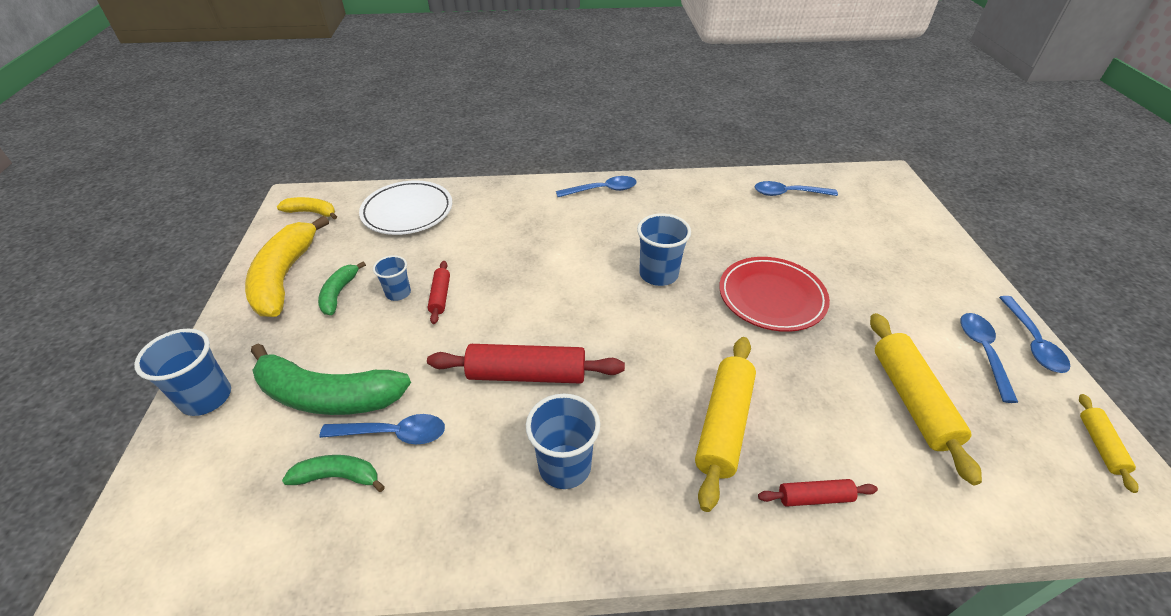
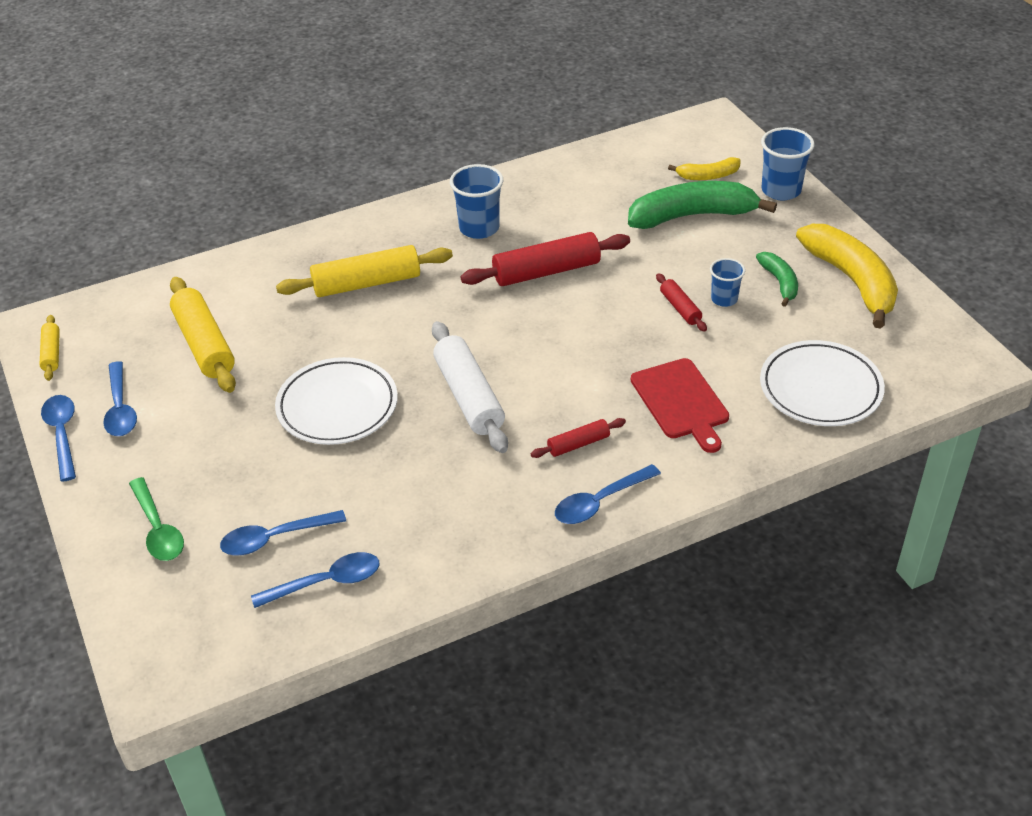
camera: 160 degrees right, 0 degrees up
(311, 212) = (929, 352): yellow banana -> yellow banana (708, 176)
(338, 477) = (631, 182): green banana -> none
(393, 434) = (618, 210): blue spoon -> blue spoon (275, 538)
(506, 228) = (681, 402): none -> red cutting board
(658, 274) = (469, 396): blue cup -> white rolling pin
(724, 425) = (366, 283): yellow rolling pin -> yellow rolling pin turned 75 degrees clockwise
(771, 297) = (337, 406): red plate -> white plate
(814, 497) = (293, 260): red rolling pin -> red rolling pin (578, 444)
(912, 248) = (158, 528): none -> green spoon

